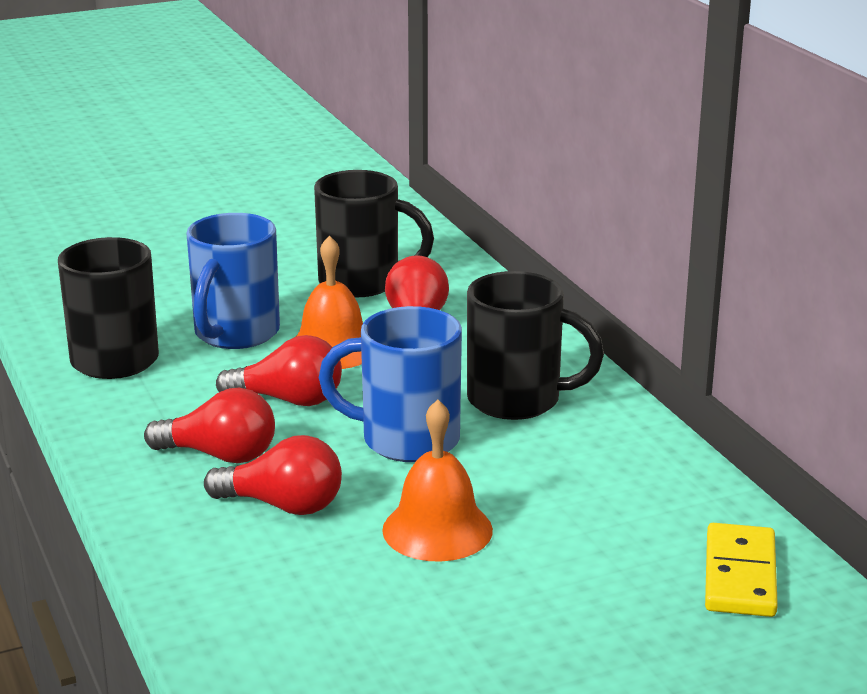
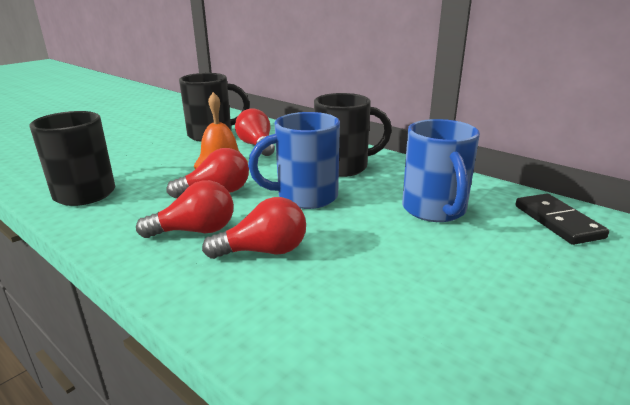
camera: 25 degrees left, 0 degrees up
(235, 334) = (157, 167): blue mug -> blue mug (434, 210)
(437, 530) = (374, 240): orange bell -> none
(739, 575) = (557, 221): yellow domino -> black domino

